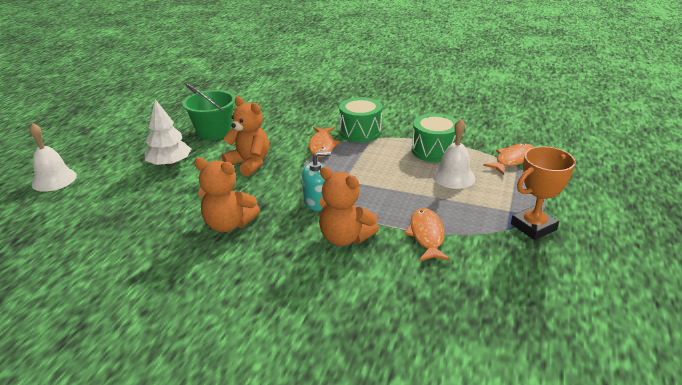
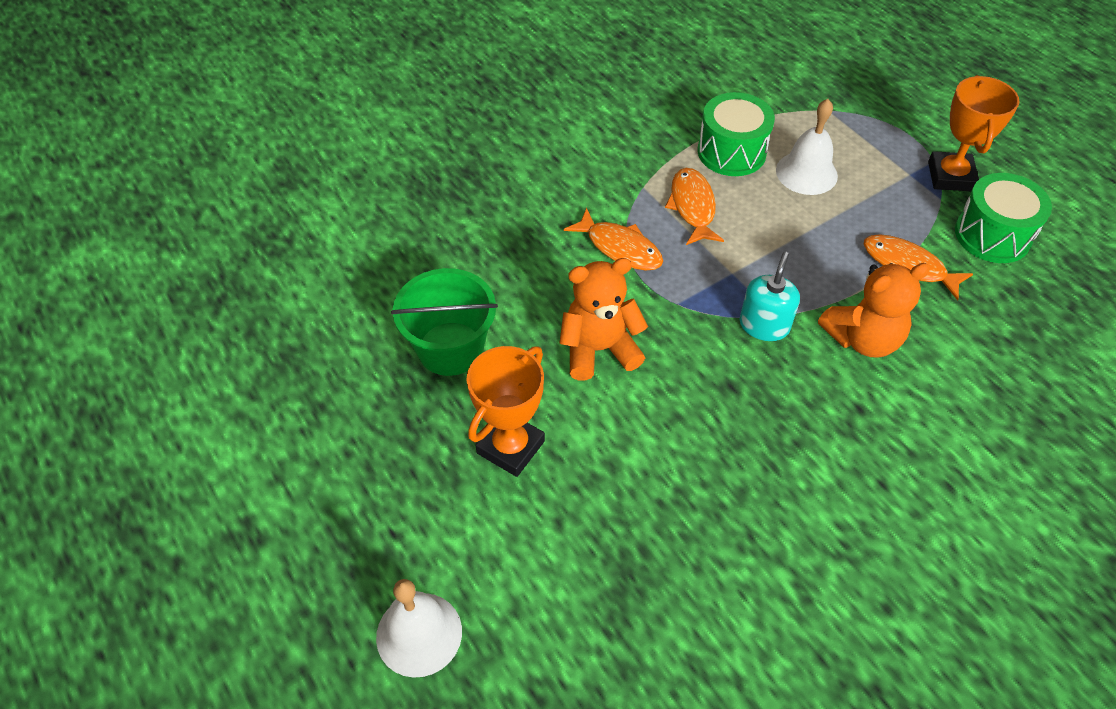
camera: 55 degrees left, 20 degrees up
(170, 164) = (510, 447): white tree -> orange trophy
(229, 224) = (748, 441): orange teddy bear -> none
(360, 132) = (616, 189): green drum -> green drum (992, 235)
(512, 160) = (810, 104): orange fish -> orange fish (692, 207)

